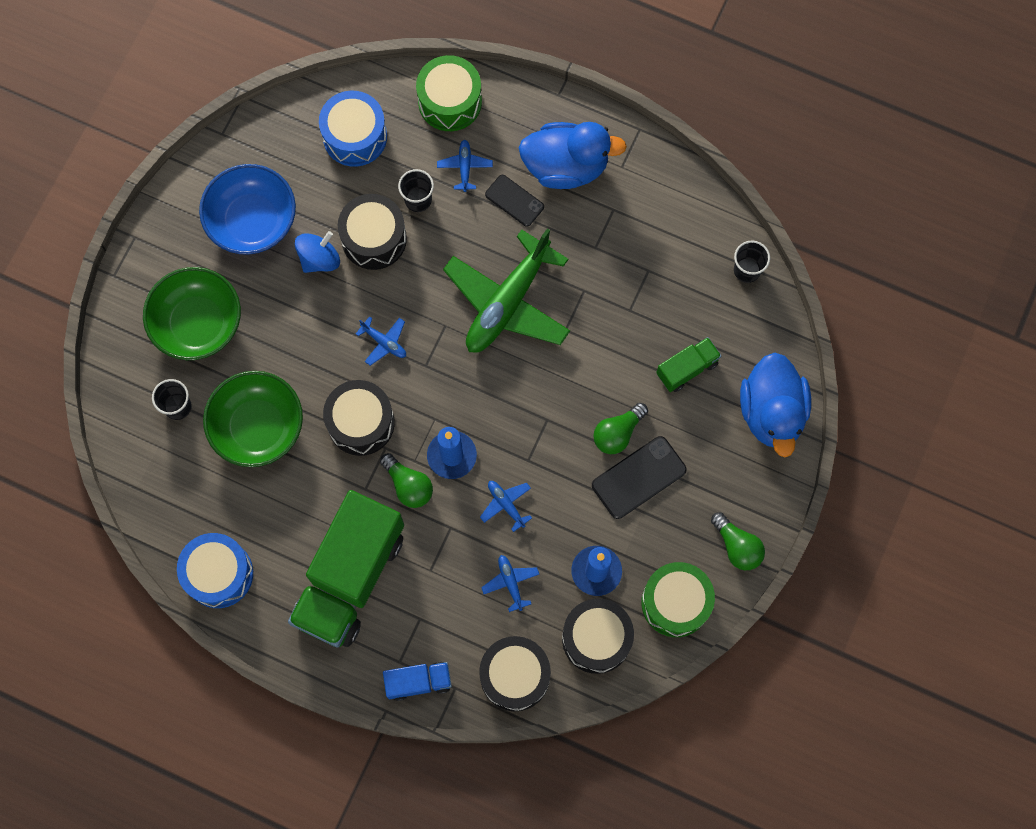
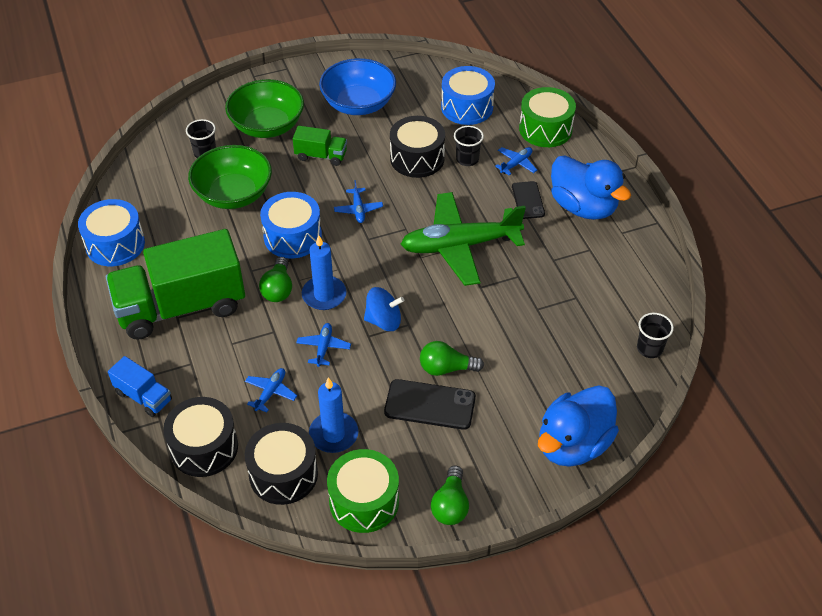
camera: 45 degrees right, 25 degrees down
(319, 259) = (373, 145): blue spinning top -> blue spinning top (384, 321)
(361, 423) = (292, 237): black drum -> blue drum
(687, 369) = (539, 370): green truck -> green truck (321, 156)

